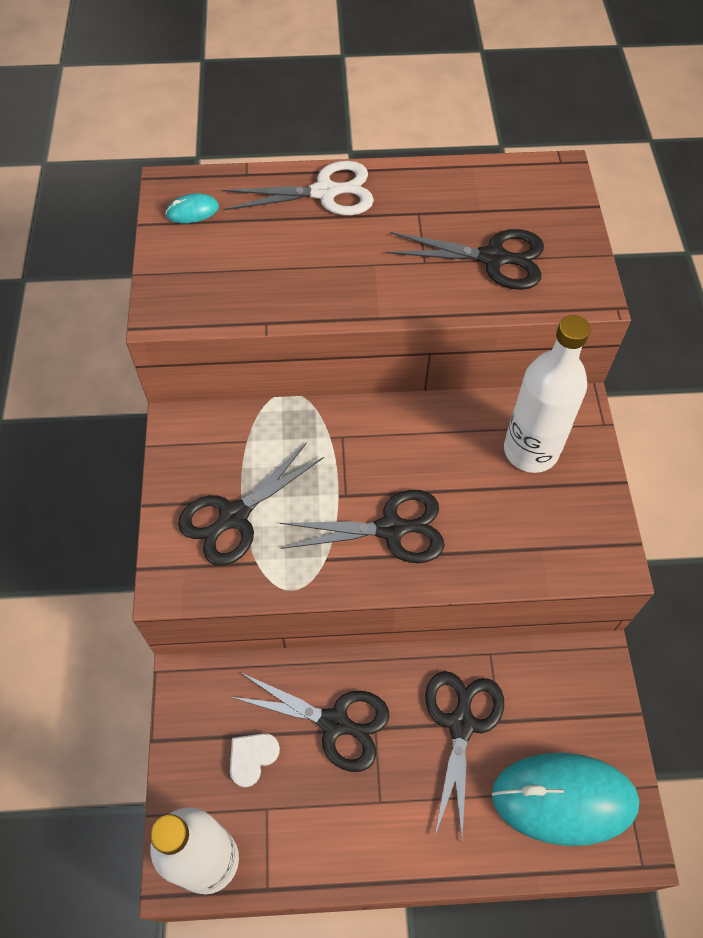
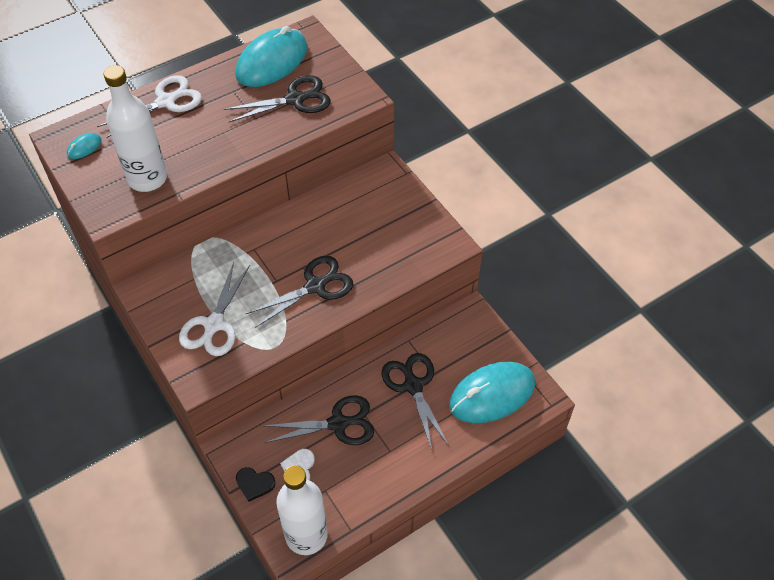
camera: 30 degrees left, 5 degrees down
(187, 747) = (255, 484): none -> black heart
(233, 517) = (213, 325): black scissors -> white scissors
(492, 192) = (272, 61): none -> turquoise mouse
(530, 451) = (372, 206): white bottle -> white bottle (147, 178)

